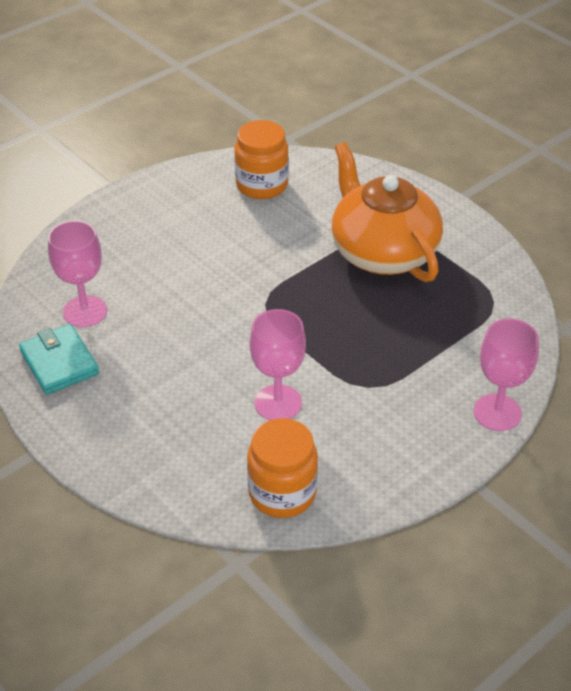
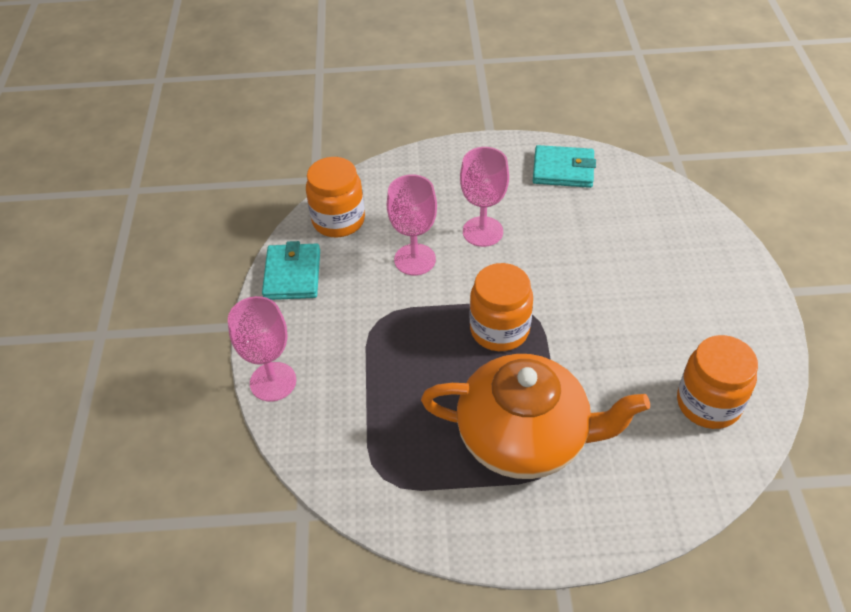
camera: 130 degrees right, 5 degrees up
(85, 311) = (609, 203): pink goblet -> pink goblet (482, 231)
(302, 309) = (499, 330): none -> orange jar
(383, 480) = (292, 275): none -> turquoise wallet

